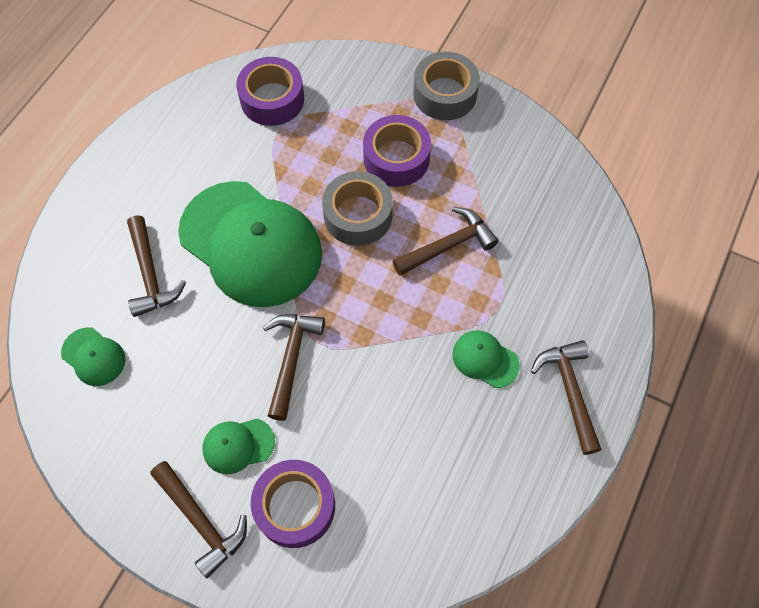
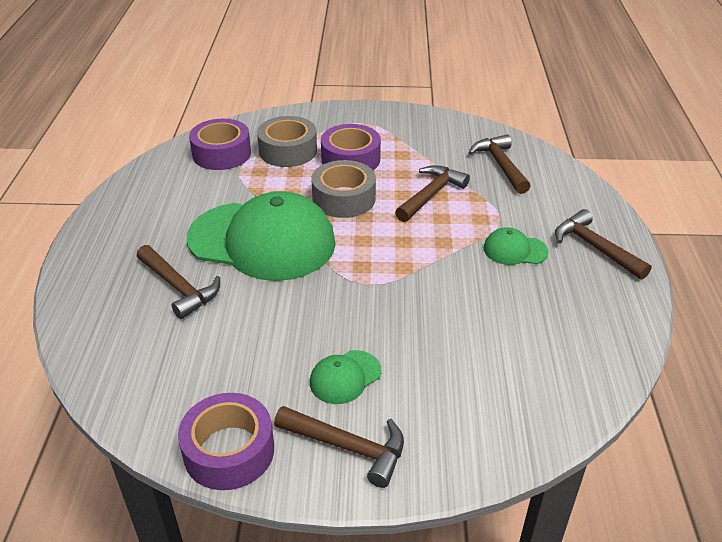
camera: 25 degrees left, 25 degrees down
(93, 357) = (155, 362): green cap -> none
(291, 359) = (352, 302): brown hammer -> brown hammer (500, 165)
(295, 506) = (431, 401): purple tape -> purple tape (229, 451)
(445, 94) = (362, 117): grey tape -> grey tape (288, 151)

